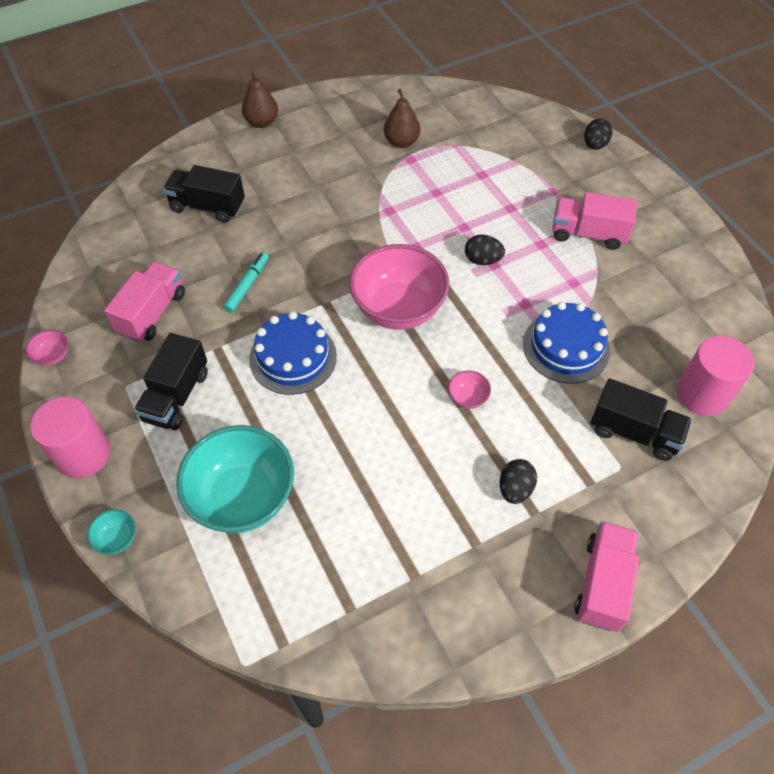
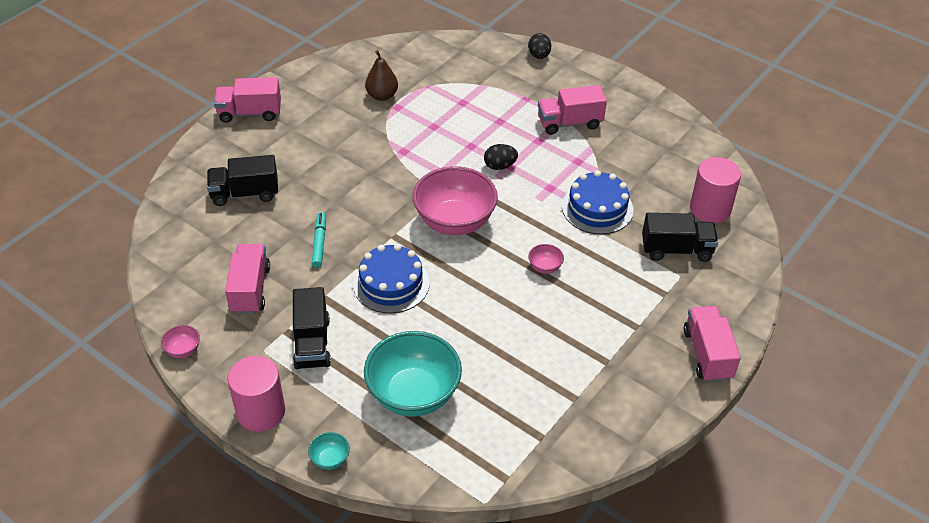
camera: 25 degrees left, 10 degrees down
(262, 122) = (250, 113): brown pear -> pink truck
(515, 489) = (614, 316): black egg -> none

